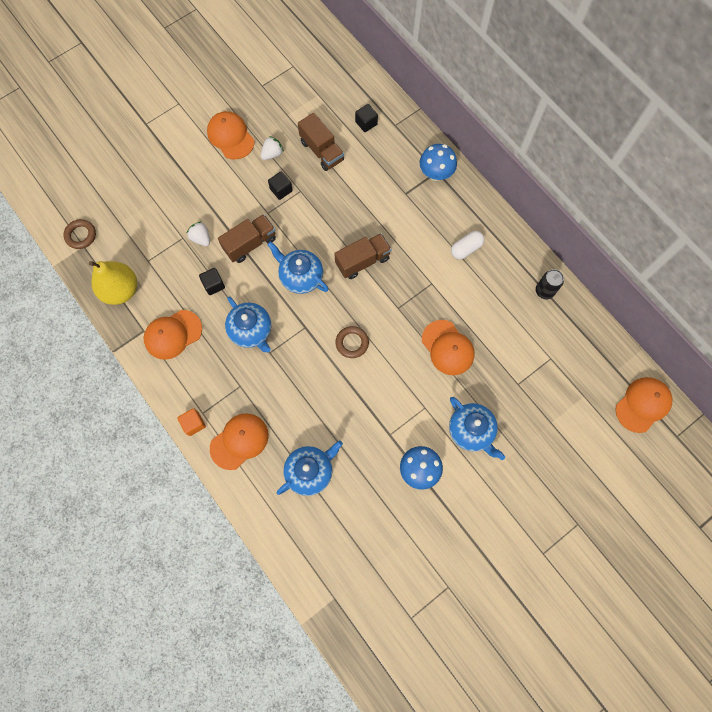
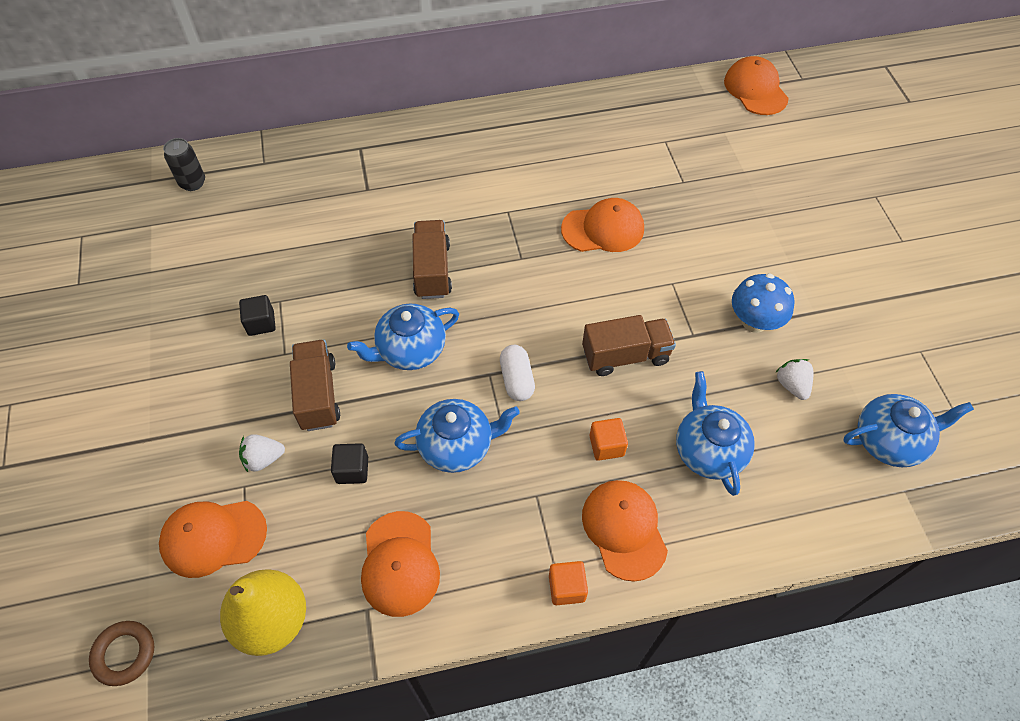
camera: 65 degrees left, 15 degrees down
(230, 136) = (126, 354): orange cap -> orange cap (213, 537)
(272, 154) = (197, 312): white strawberry -> white strawberry (792, 385)
(287, 412) = (606, 446): none -> orange cube
(321, 151) = (238, 253): brown truck -> brown truck (625, 356)
(352, 343) = (543, 327): brown ring -> none
(366, 123) = (237, 190): black cube -> none
(436, 173) = (362, 150): blue mushroom -> none
(466, 249) = (482, 161): white capsule -> white capsule (517, 379)
(471, 431) = (723, 248): blue teapot -> blue teapot (889, 441)
(544, 291) = (579, 114): black can -> black can (192, 183)

